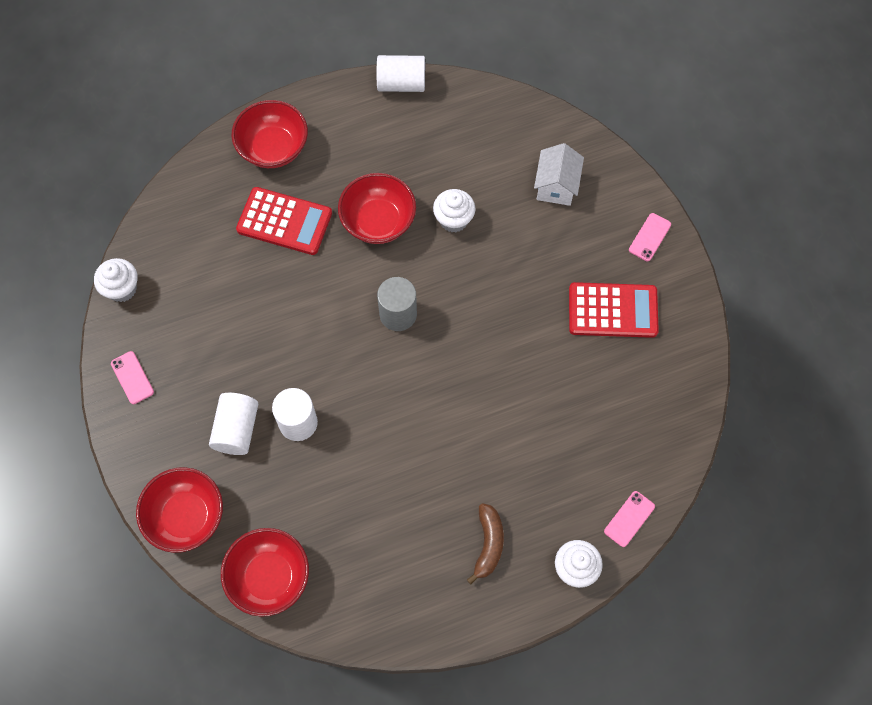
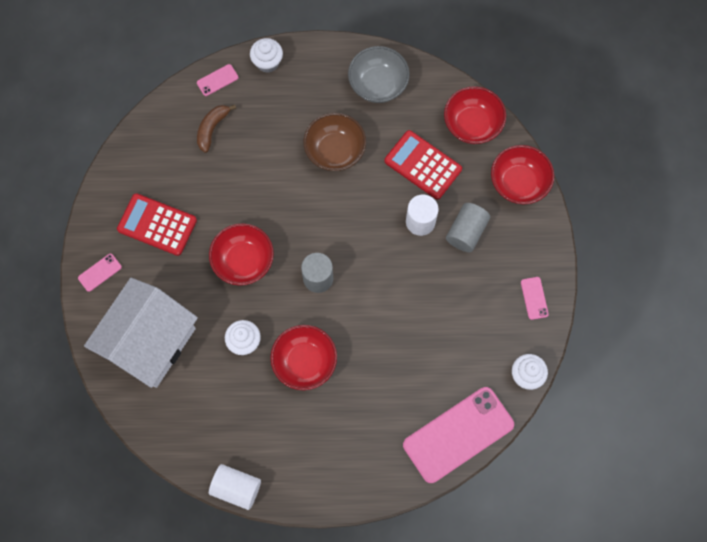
camera: 160 degrees left, 5 degrees up
(183, 204) = (458, 435): none -> pink phone
(237, 429) = (466, 232): white cylinder -> grey cylinder
(273, 148) = (368, 462): red bowl -> red bowl (243, 261)
(284, 221) = (380, 389): red calculator -> red calculator (423, 165)
(415, 590) = (378, 84): none -> grey bowl
(437, 476) = (335, 151): none -> brown bowl
(488, 544) = (318, 96): brown banana -> brown banana (212, 128)
(556, 186) = (150, 342): white house -> white house, size x2.12

